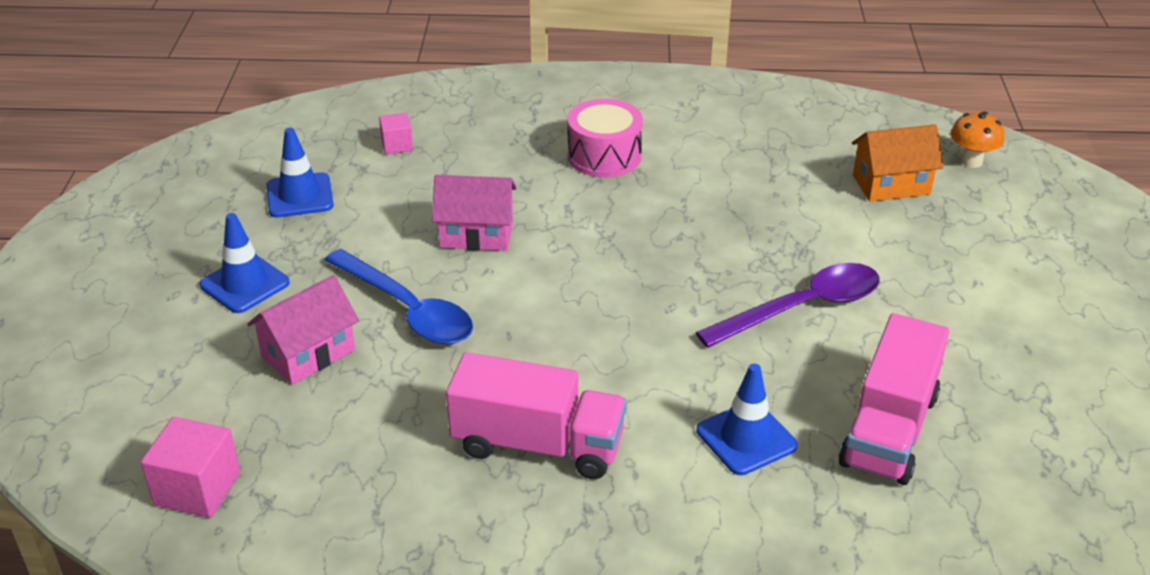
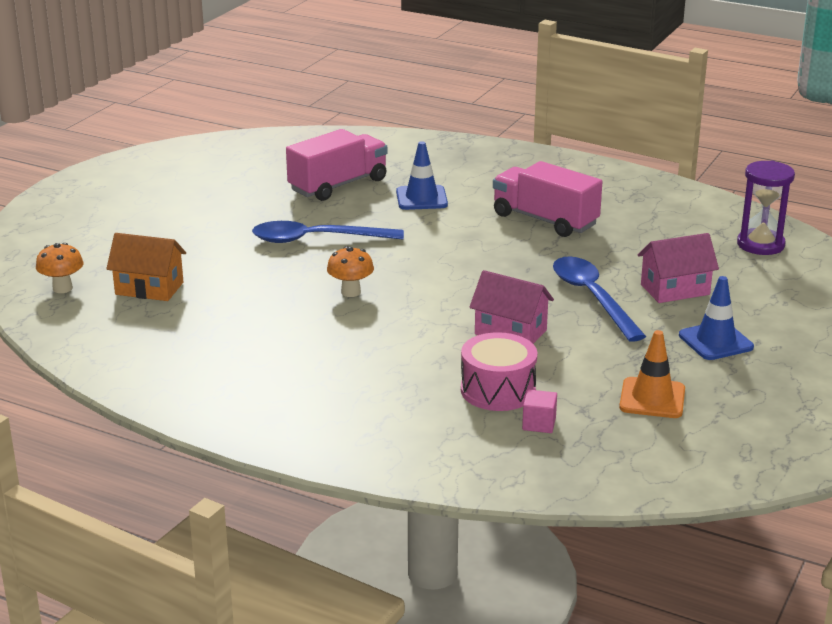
camera: 155 degrees left, 10 degrees down
(197, 489) = (760, 244): pink cube -> purple hourglass
(300, 196) = (652, 398): blue traffic cone -> orange traffic cone
(604, 156) = (352, 365): pink drum -> pink drum (498, 390)
(685, 239) = (350, 292): none -> orange mushroom
(802, 308) = (317, 239): purple spoon -> blue spoon

